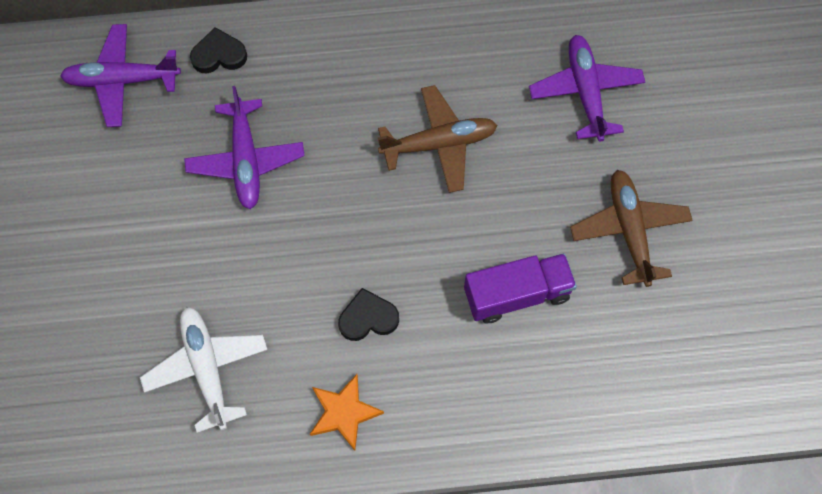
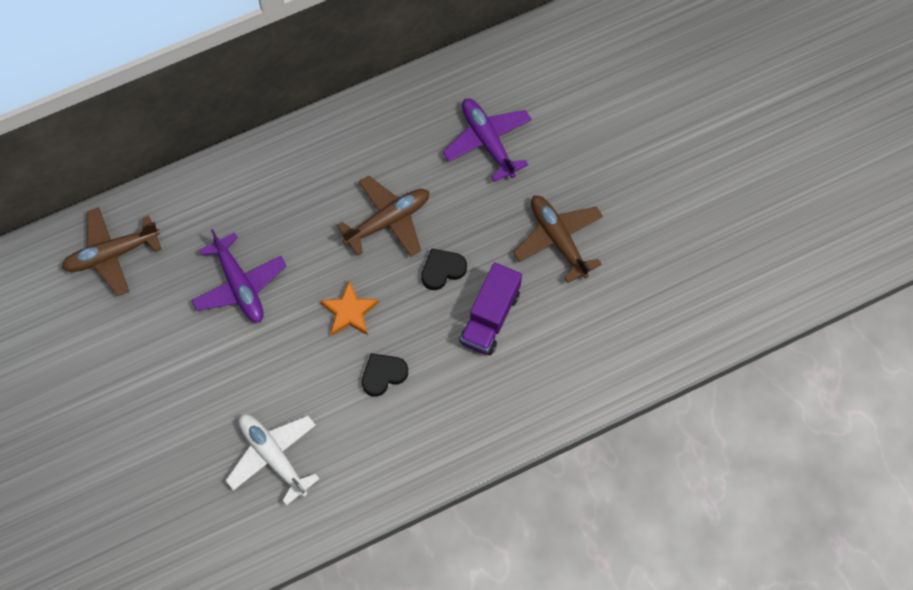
camera: 20 degrees left, 0 degrees up
(122, 80) = (112, 254): purple plane -> brown plane
(219, 55) = (183, 207): black heart -> black heart (442, 270)
(344, 413) = (391, 452): orange star -> orange star (349, 312)
(517, 294) = (490, 317): purple truck -> purple truck turned 150 degrees clockwise

